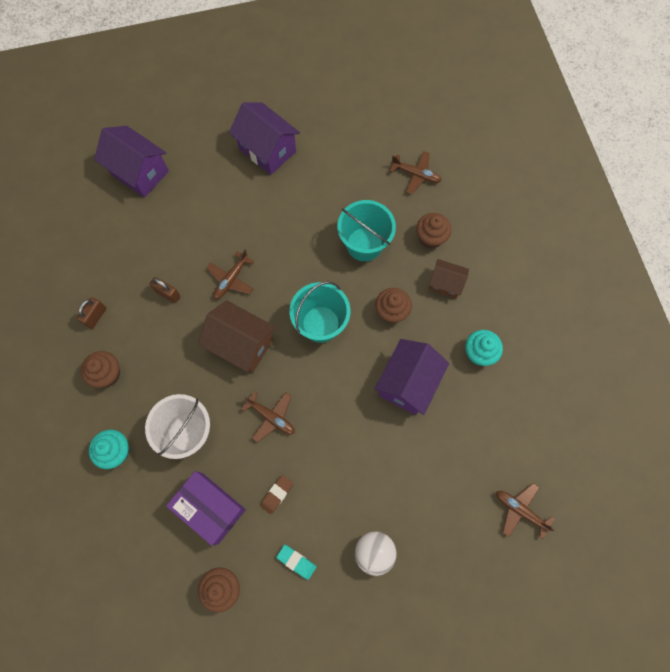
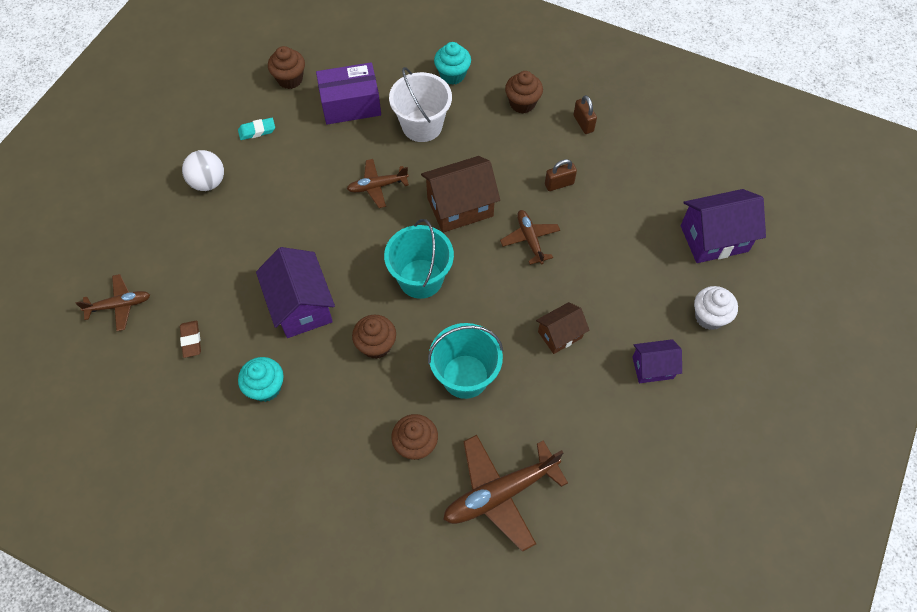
camera: 130 degrees right, 10 degrees down
(205, 142) = (709, 317): none -> white cupcake
(267, 150) = (652, 367): purple house -> purple house, size x0.59
(277, 494) = (315, 150): brown eraser -> brown eraser (191, 340)
(416, 175) = (500, 494): brown plane -> brown plane, size x1.74
(445, 284) = (356, 416): brown house -> brown house (560, 334)

